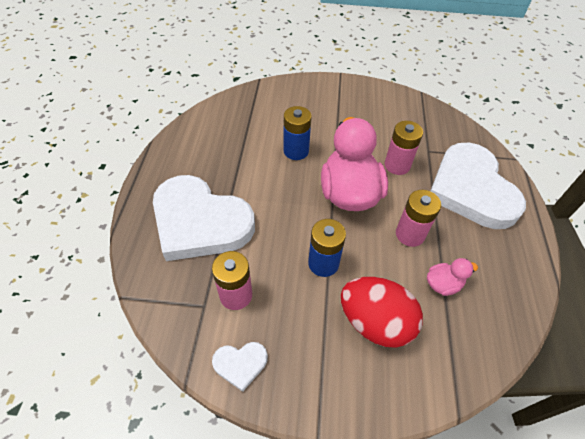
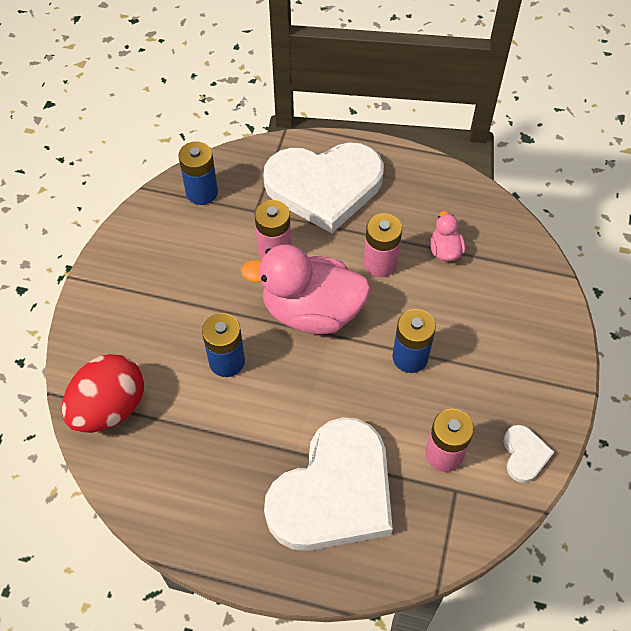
camera: 80 degrees left, 5 degrees up
(375, 322) = (484, 321): red egg -> red egg (109, 408)
(431, 120) = (202, 192): none -> blue battery

